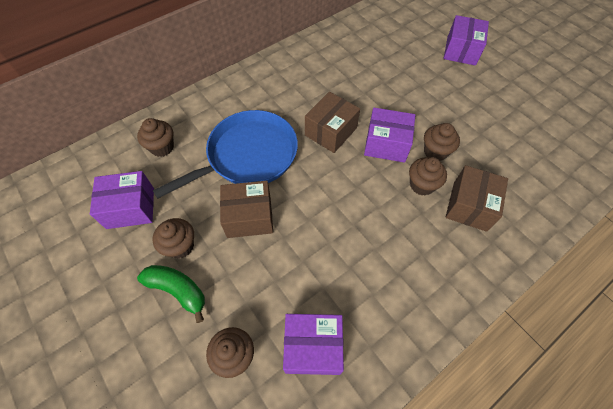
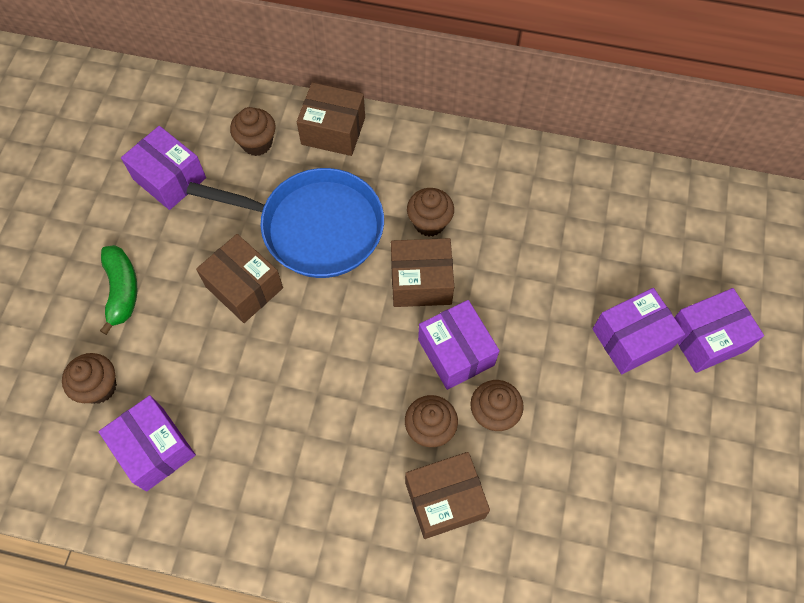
camera: 50 degrees right, 5 degrees up
(180, 246) = (165, 254): brown cupcake -> brown cupcake (429, 222)
(197, 108) = (333, 131): none -> brown box
(439, 75) = (631, 339): none -> purple box

